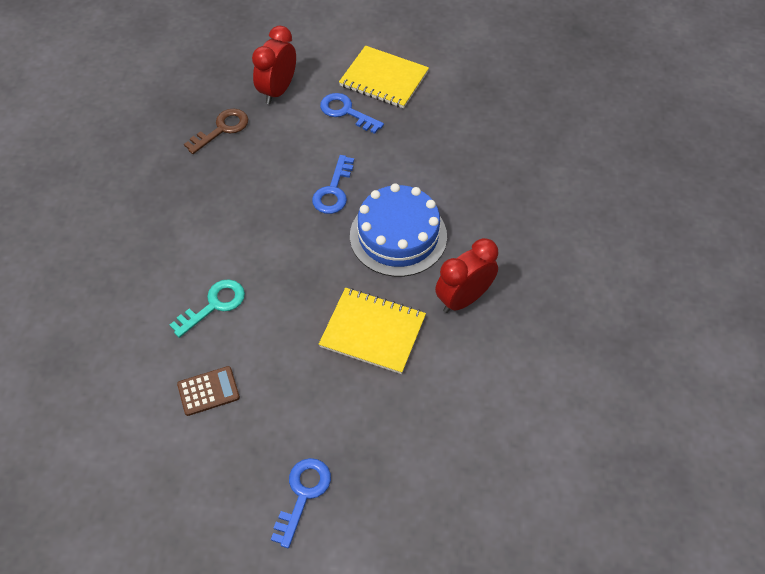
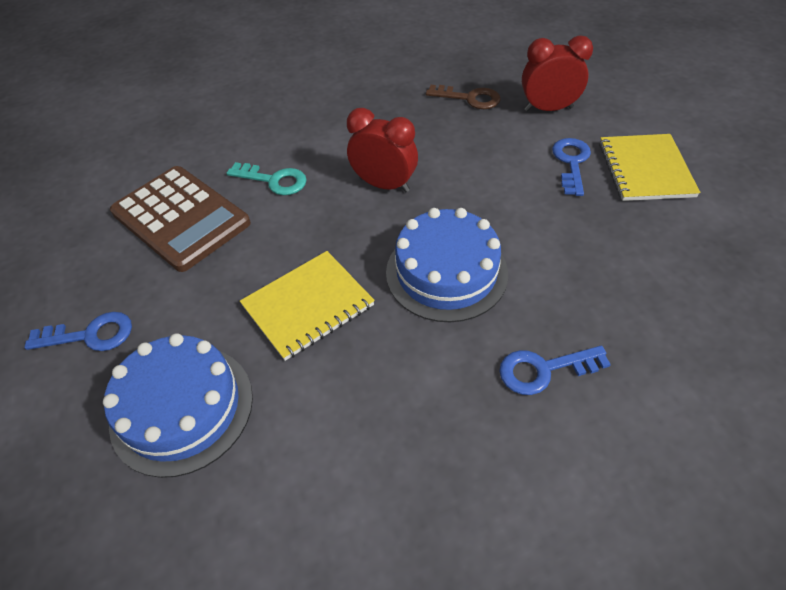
camera: 65 degrees right, 5 degrees down
(208, 391) = (181, 218): brown calculator -> brown calculator, size x2.22
(333, 191) = (463, 198): blue key -> blue key (544, 370)
(372, 332) = (308, 306): yellow notebook -> yellow notebook turned 60 degrees clockwise
(416, 443) = (182, 408): none -> blue cake
(463, 299) = (402, 370): red clock -> red clock (384, 185)

